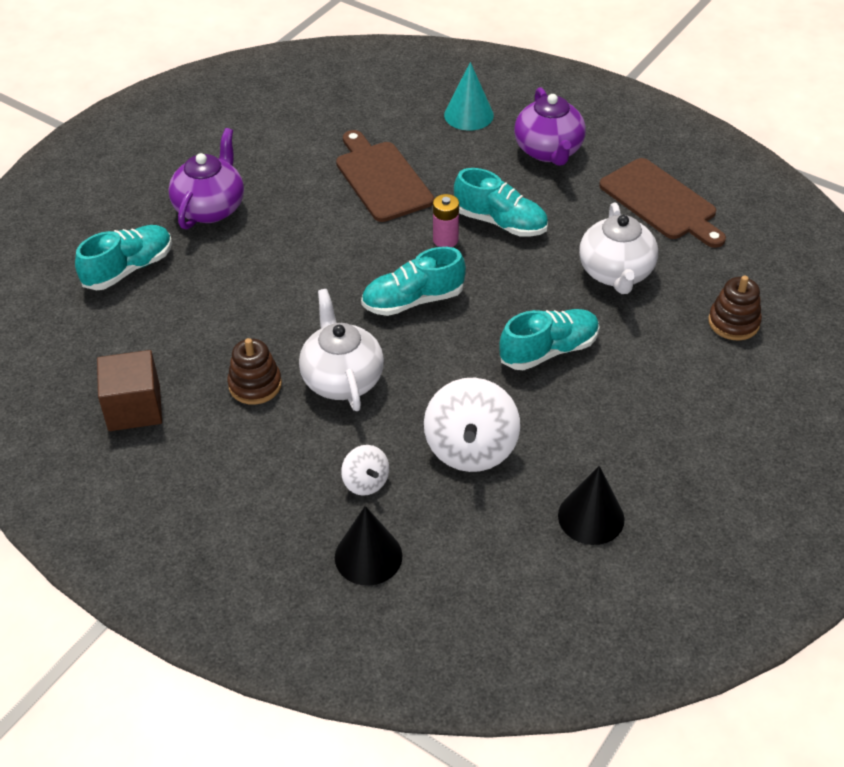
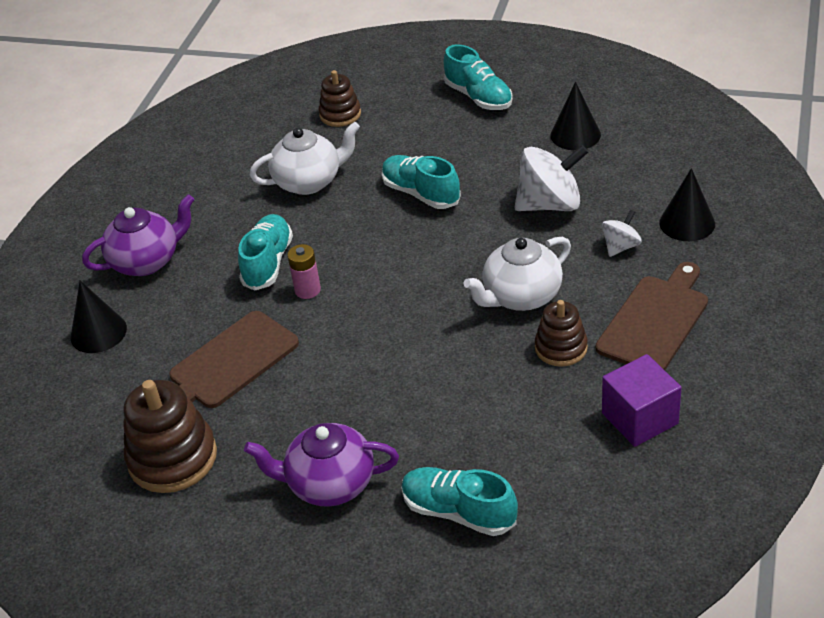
camera: 105 degrees left, 5 degrees down
(134, 408) = (639, 418): brown cube -> purple cube
(298, 135) = (172, 458): none -> brown stacking toy
(413, 300) = (401, 285): turquoise shoe -> turquoise shoe (478, 97)
(468, 115) = (98, 332): turquoise cone -> black cone
(661, 202) = (203, 178): brown cutting board -> brown cutting board (655, 321)

